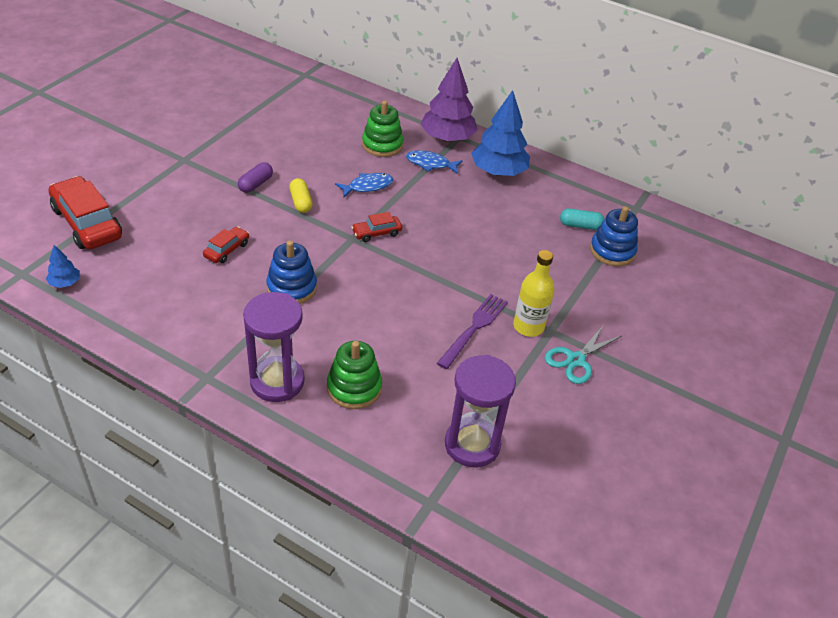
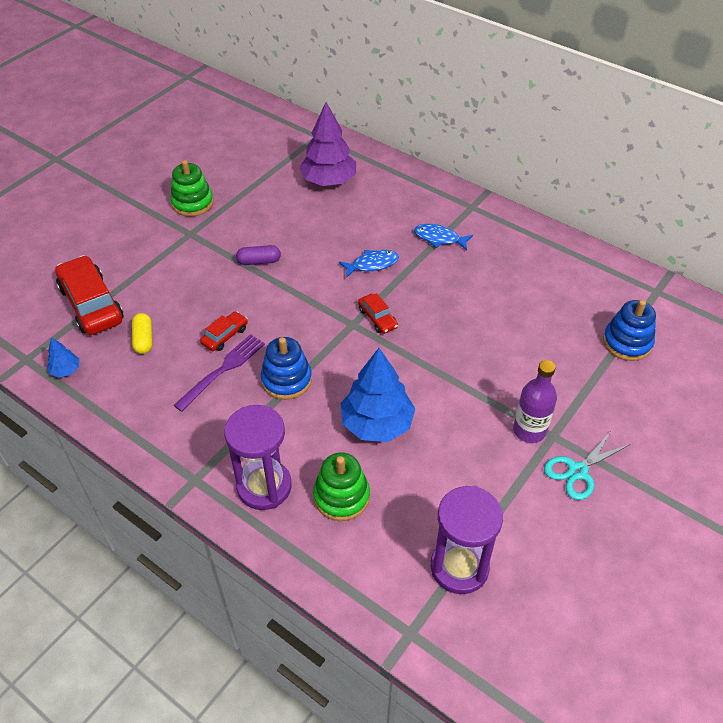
camera: 10 degrees right, 5 degrees up
(256, 184) = (259, 261): purple capsule -> purple capsule turned 45 degrees clockwise
(301, 202) = (302, 282): yellow capsule -> yellow capsule (143, 339)
(376, 233) = (377, 318): red car -> red car turned 105 degrees counterclockwise
(382, 145) = (390, 216): green stacking toy -> green stacking toy (192, 203)
(447, 138) = (459, 208): purple tree -> purple tree (328, 181)
(474, 328) = (471, 431): purple fork -> purple fork (222, 370)
(498, 172) = (510, 247): blue tree -> blue tree (377, 423)
(528, 326) = (529, 430): yellow bottle -> purple bottle
(580, 226) = (594, 312): turquoise capsule -> none

